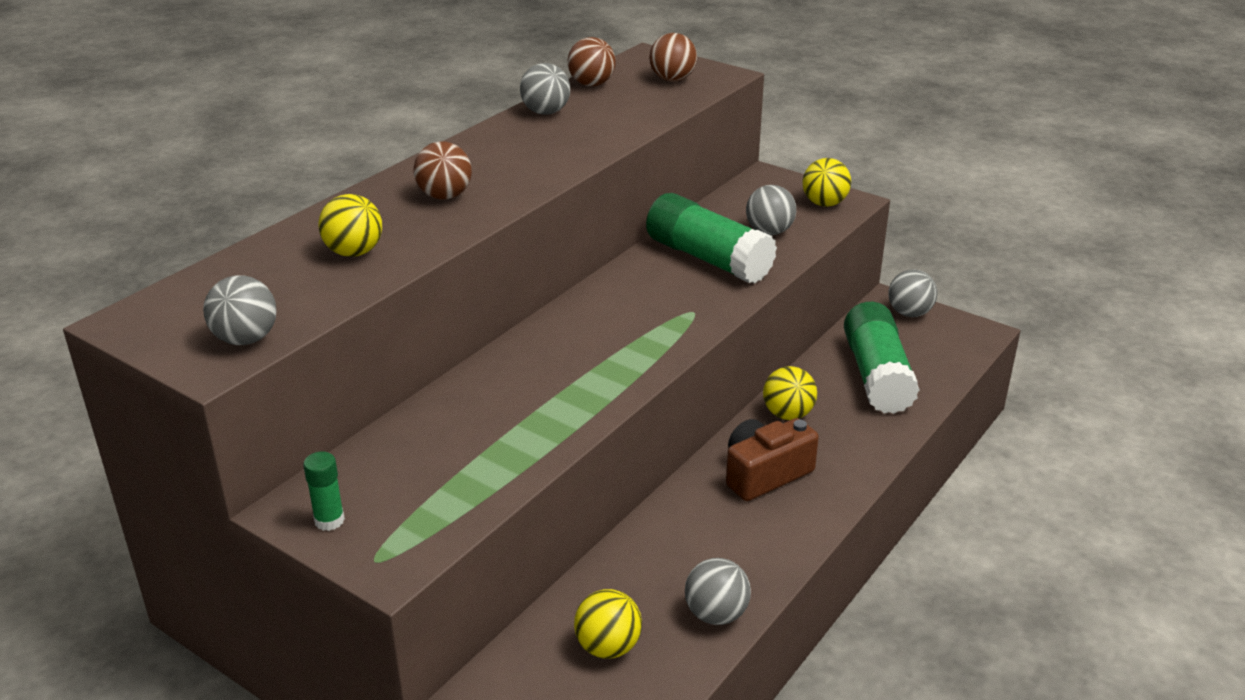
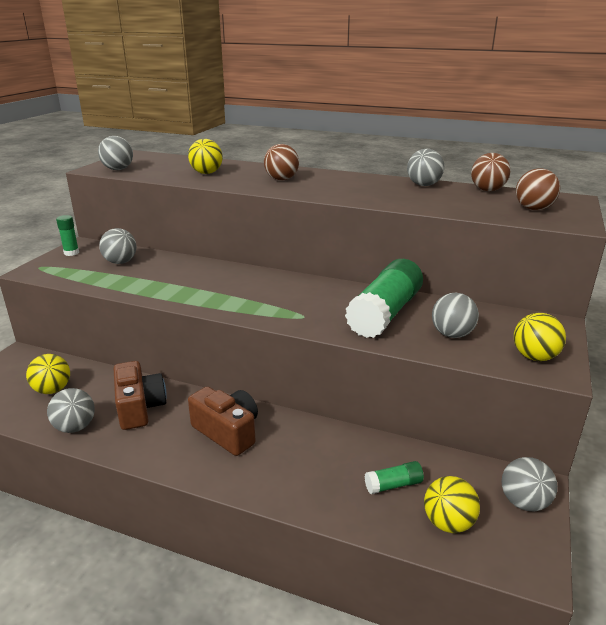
camera: 75 degrees right, 5 degrees down
(418, 458) = (120, 262): none -> grey ball
(688, 549) = (139, 407): none -> brown camera
(788, 414) = (308, 435): yellow ball -> yellow ball (448, 523)
(877, 375) = (393, 485): green glue stick -> green glue stick, size x0.44

